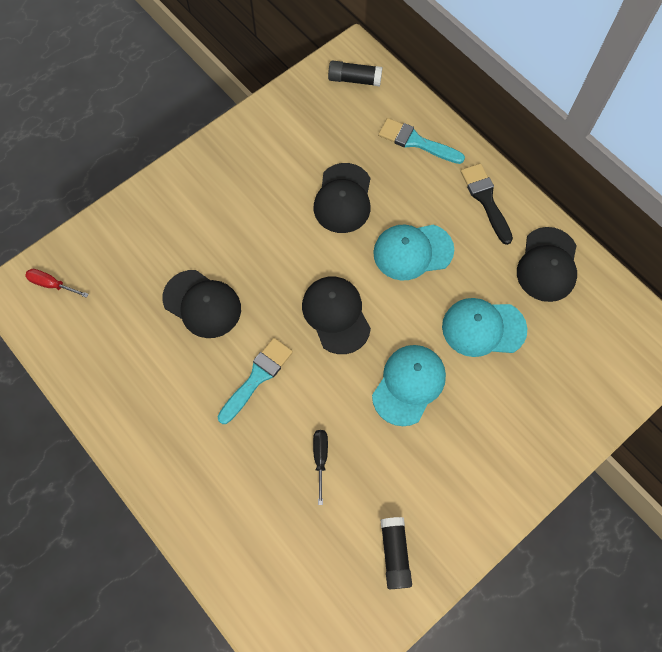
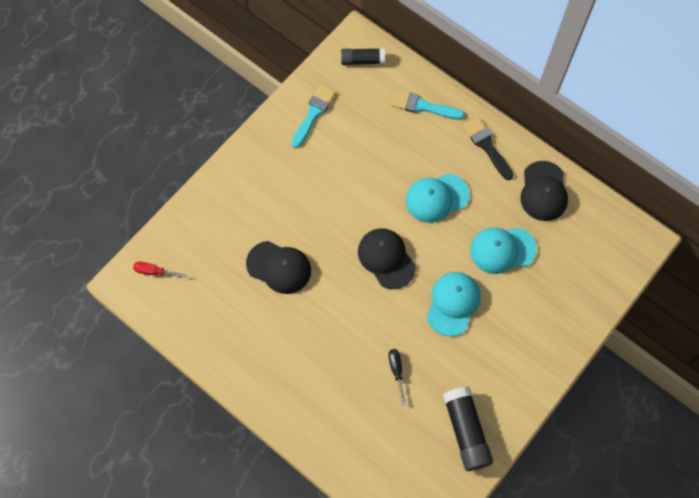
camera: 10 degrees left, 0 degrees up
(257, 378) = (335, 318): turquoise brush -> turquoise brush (313, 114)
(343, 198) = (373, 163): black cap -> none
(395, 554) = (466, 431): black glue stick -> black glue stick, size x1.56

